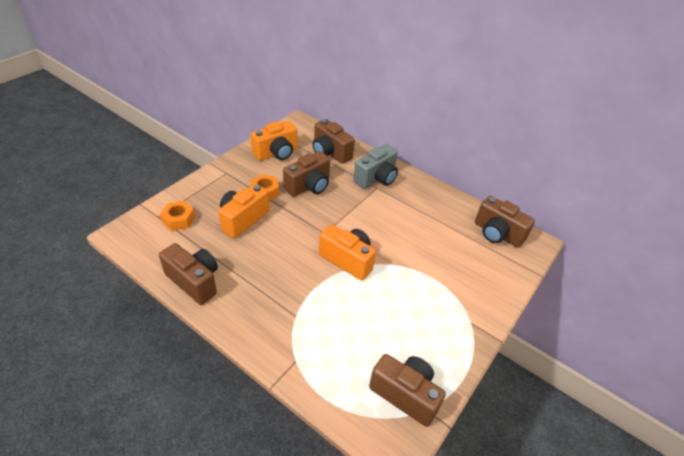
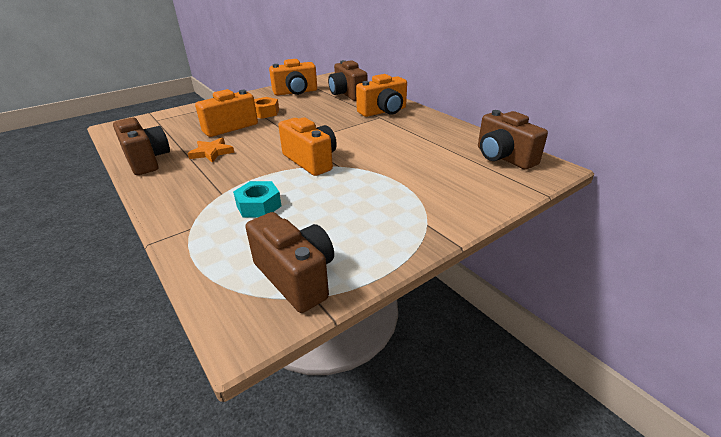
camera: 20 degrees right, 10 degrees down
(178, 219) = (171, 123): orange nut -> none
(251, 261) = (212, 152): none -> orange star
(309, 186) = (310, 112): brown camera -> none
(335, 325) = (259, 206): none -> turquoise nut
(376, 178) = (383, 111): grey camera -> orange camera

